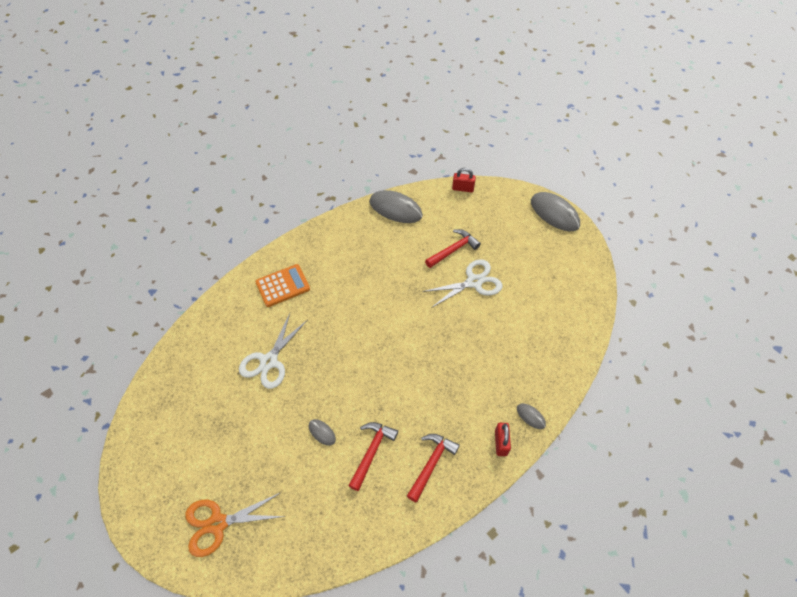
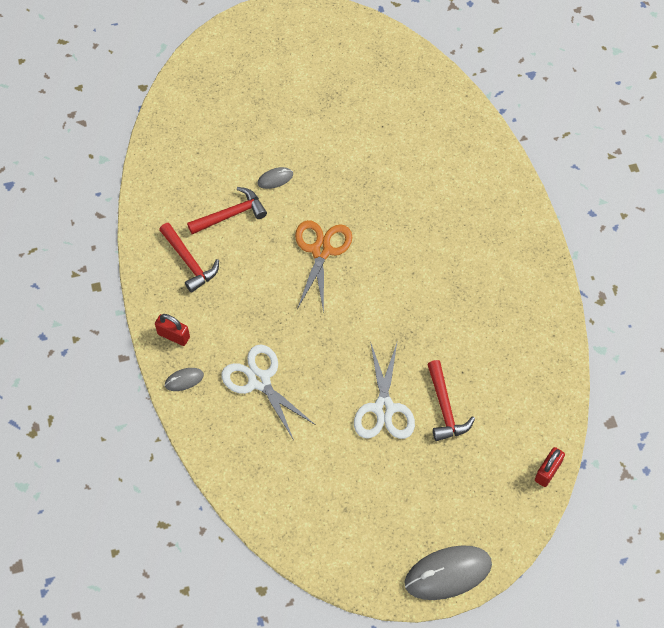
camera: 115 degrees right, 5 degrees up
(217, 523) = (234, 72): orange scissors -> orange scissors (321, 250)
(269, 361) = (382, 157): white scissors -> white scissors (259, 380)
(283, 286) = (477, 199): orange calculator -> none
(372, 452) = (231, 215): red hammer -> red hammer turned 75 degrees counterclockwise
(395, 209) = (546, 368): grey mouse -> none

